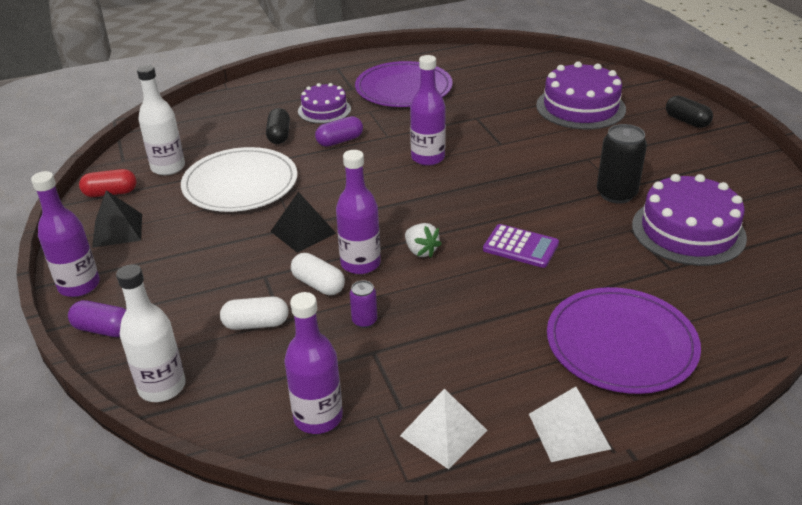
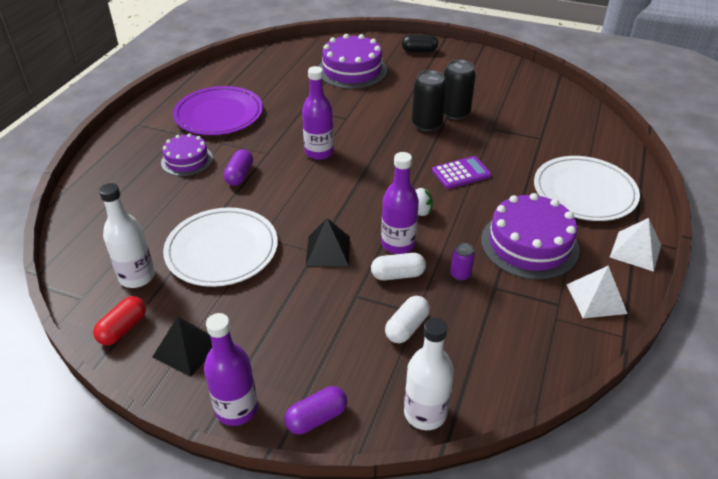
camera: 50 degrees left, 5 degrees up
(279, 135) = (185, 198): black capsule -> none
(318, 417) = (533, 346): purple bottle -> none
(567, 188) = (427, 124): none -> black can
(621, 343) = (584, 191): purple plate -> white plate
(688, 231) = (517, 113): purple cake -> purple cake (529, 244)

